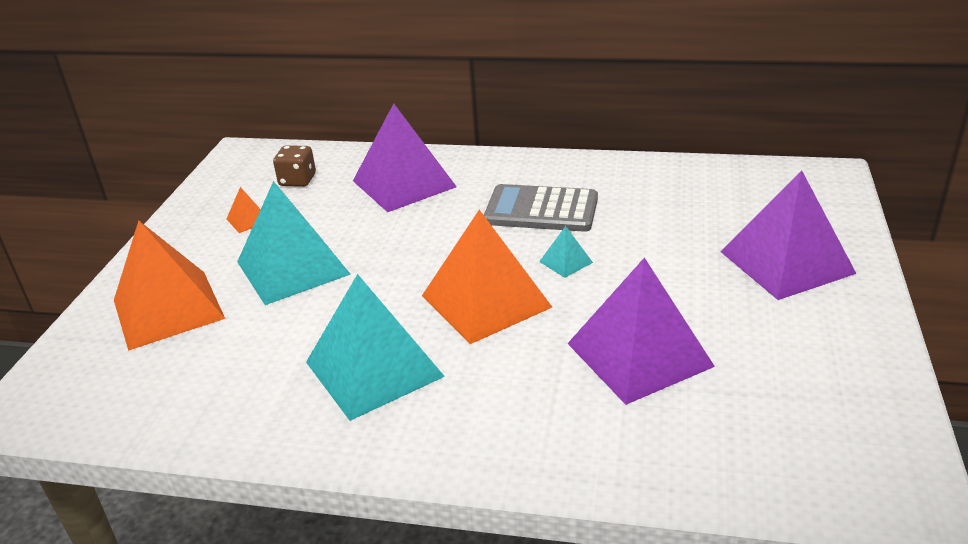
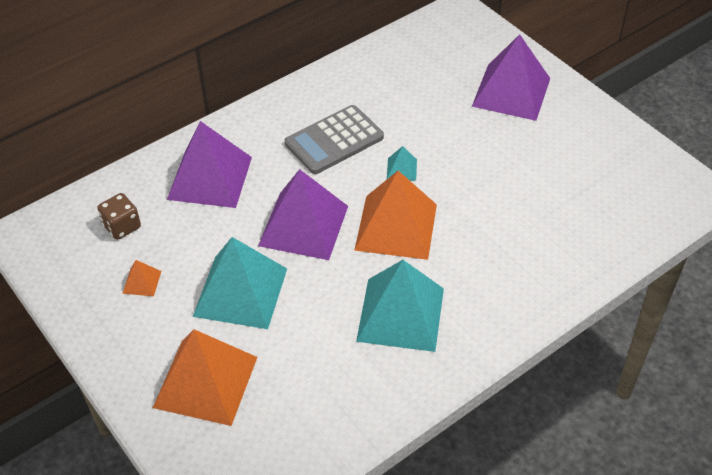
camera: 50 degrees left, 15 degrees up
(639, 354) = (516, 201): purple pyramid -> purple pyramid (303, 225)

